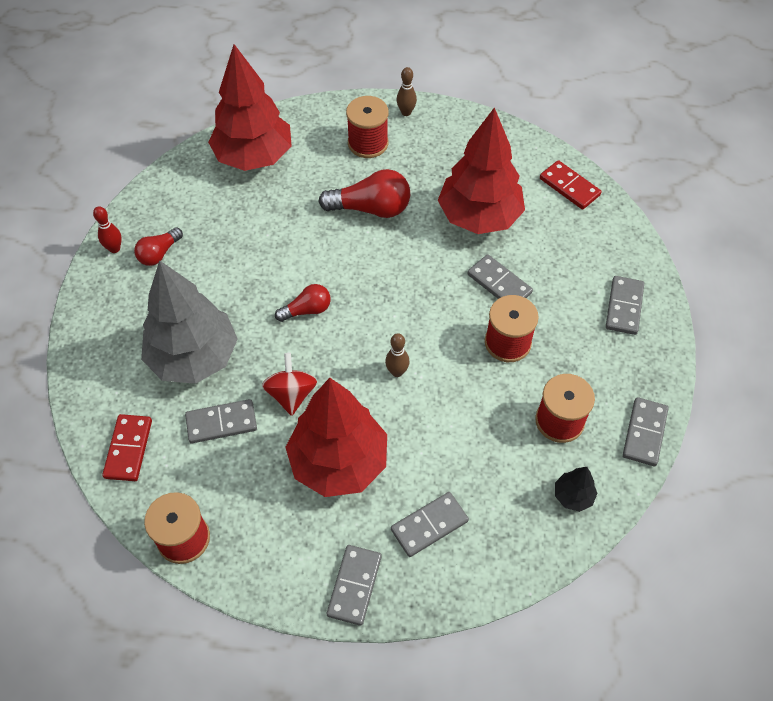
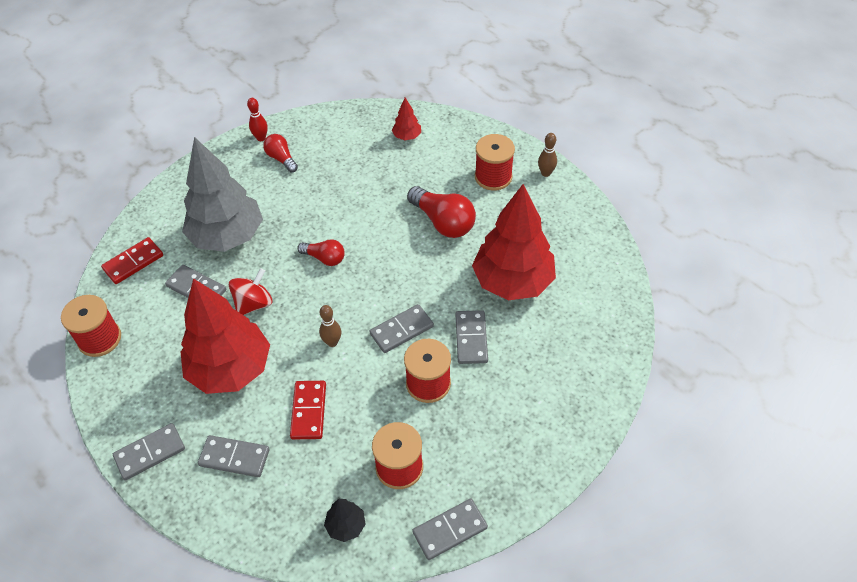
camera: 45 degrees right, 5 degrees down
(159, 253) = (281, 158): red light bulb -> red light bulb turned 60 degrees clockwise
(254, 157) = (407, 136): red tree -> red tree, size x0.41
(569, 187) = (609, 309): red domino -> red domino (309, 411)
(624, 307) = (545, 428): grey domino -> grey domino (401, 330)

